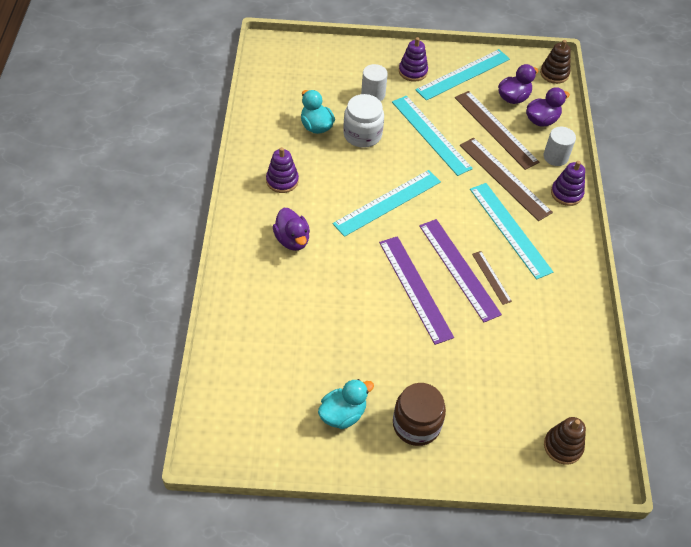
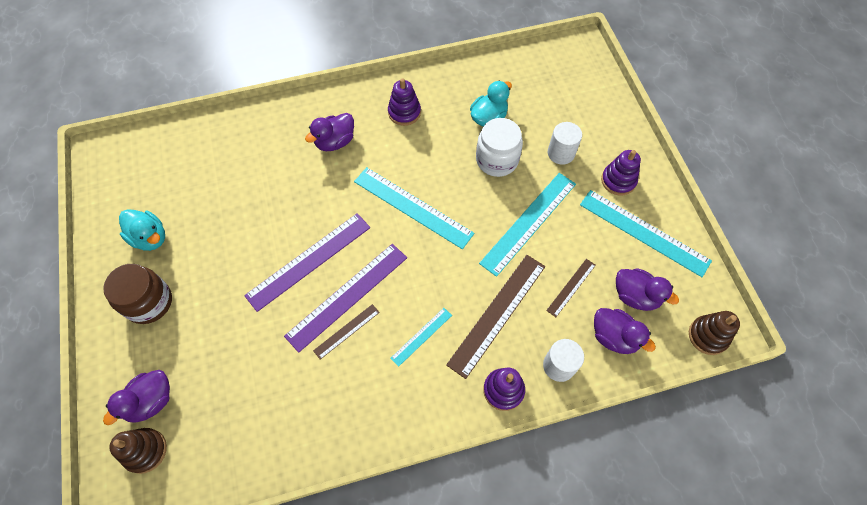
camera: 75 degrees right, 10 degrees up
(495, 129) = (571, 287): brown ruler -> brown ruler, size x0.51
(510, 229) = (421, 336): turquoise ruler -> turquoise ruler, size x0.51
(518, 436) = (151, 401): none -> purple duck

